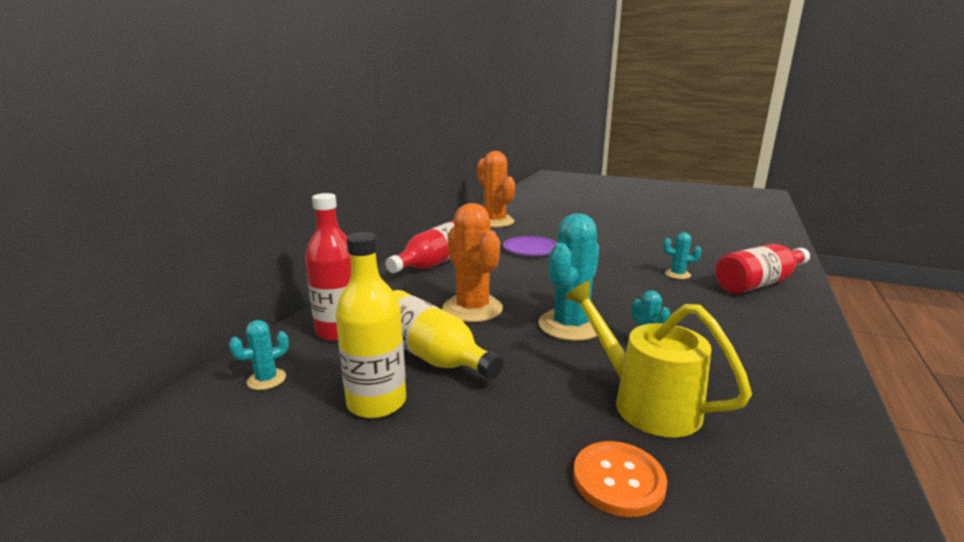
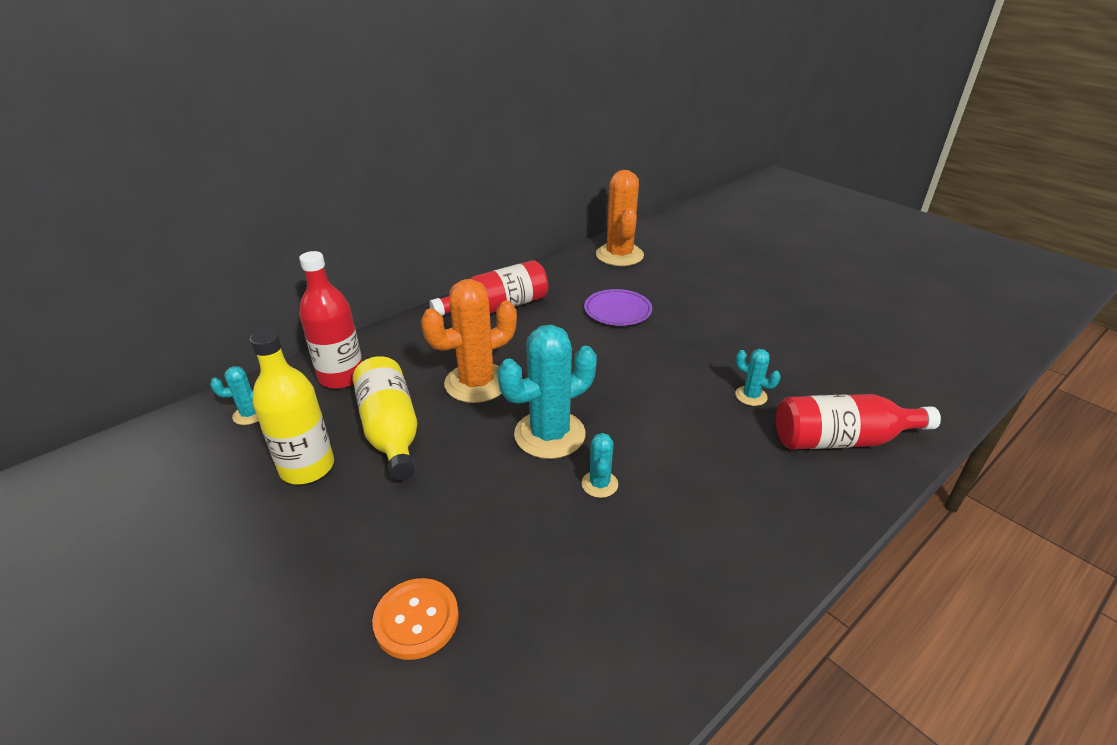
camera: 25 degrees right, 15 degrees up
(472, 309) = (477, 383): orange cactus -> orange cactus turned 60 degrees clockwise
(645, 402) = (524, 552): yellow watering can -> none

